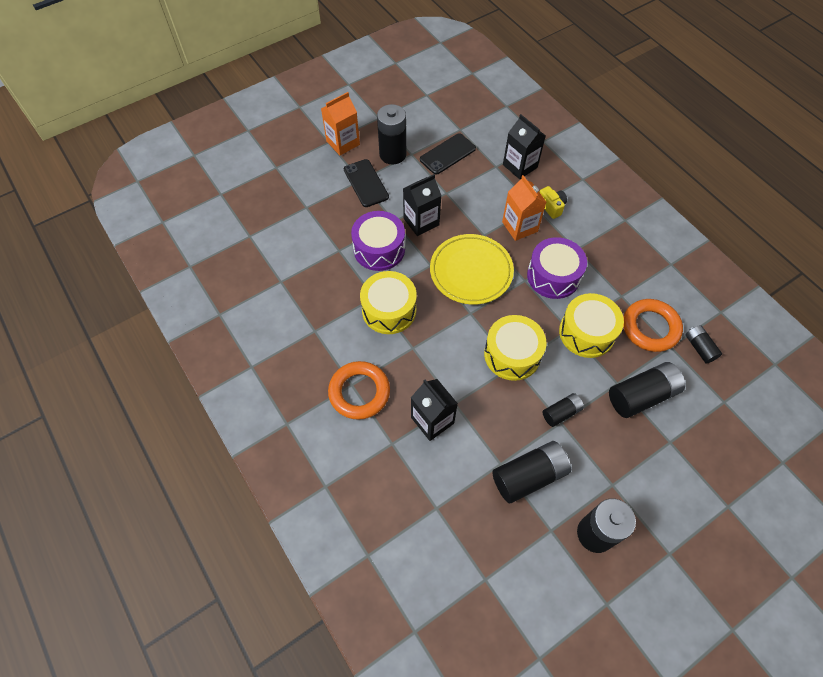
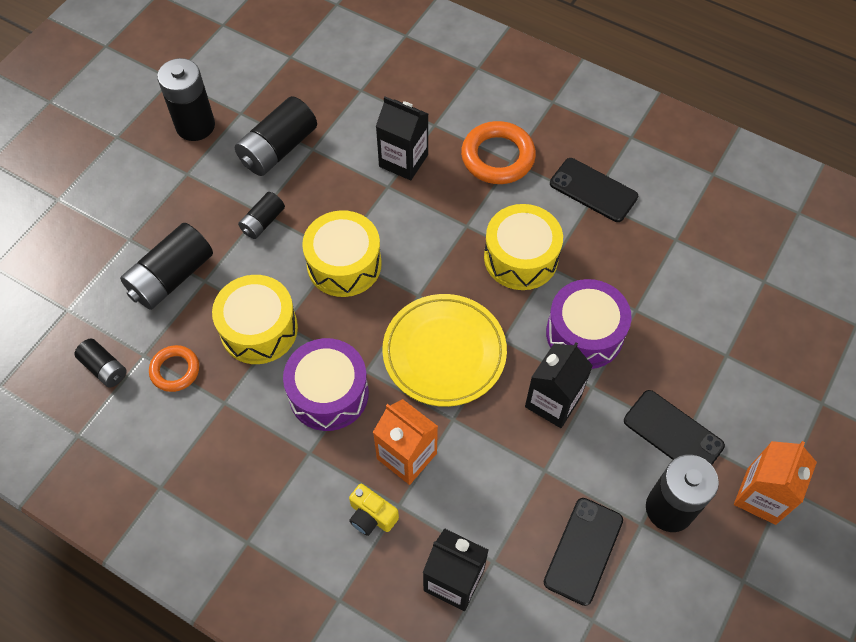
camera: 155 degrees right, 0 degrees up
(309, 336) = (593, 190): none -> black phone
(650, 328) = (175, 370): orange ring -> orange ring, size x0.60

